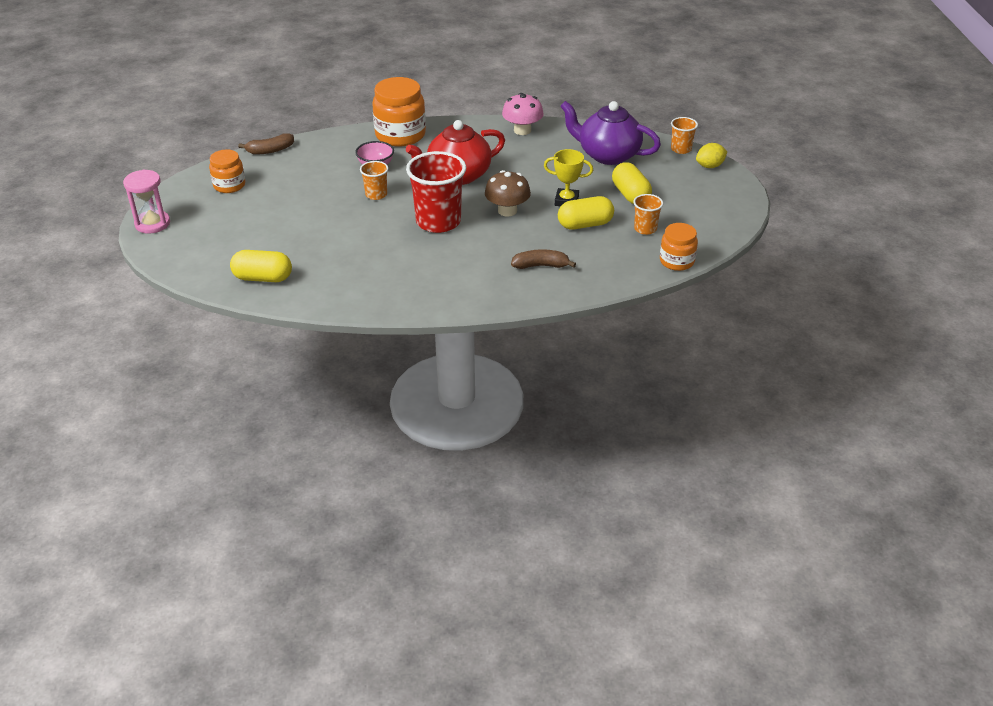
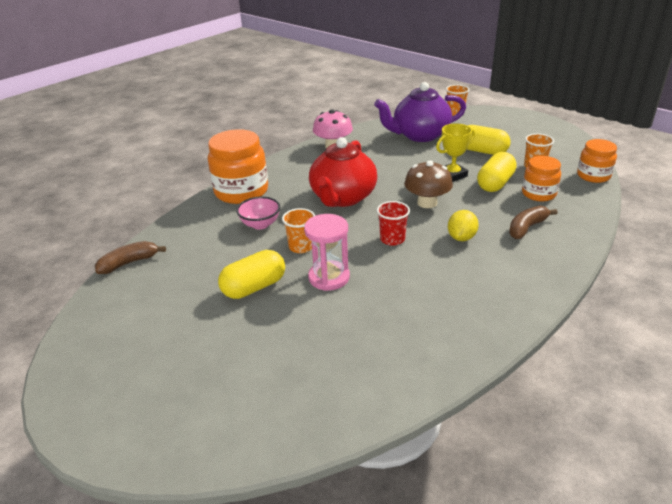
camera: 40 degrees left, 5 degrees down
(152, 224) = (87, 421): pink hourglass -> pink hourglass (329, 277)
(229, 185) = (131, 319): orange jar -> orange jar (538, 194)
(263, 278) = (324, 395): yellow capsule -> yellow capsule (254, 287)
(270, 150) = (129, 263): brown banana -> brown banana turned 150 degrees counterclockwise
(438, 222) = (392, 239): red cup -> red cup, size x0.50
(710, 166) = (490, 114): yellow lemon -> yellow lemon (461, 237)

